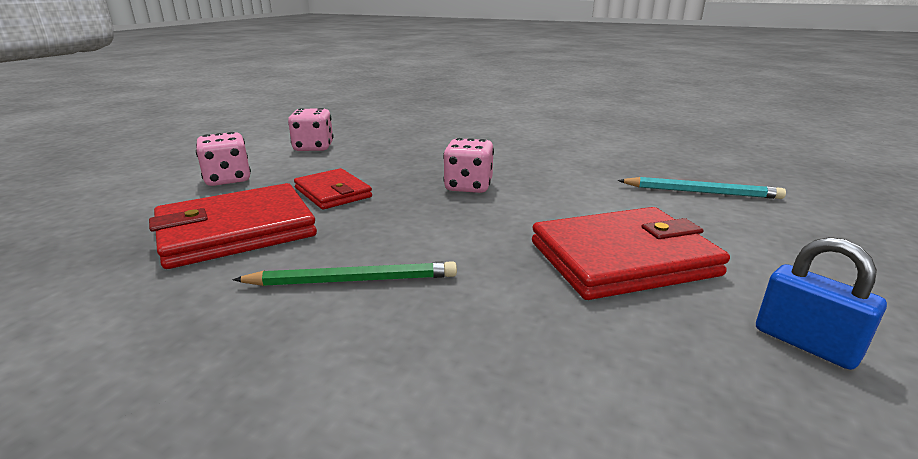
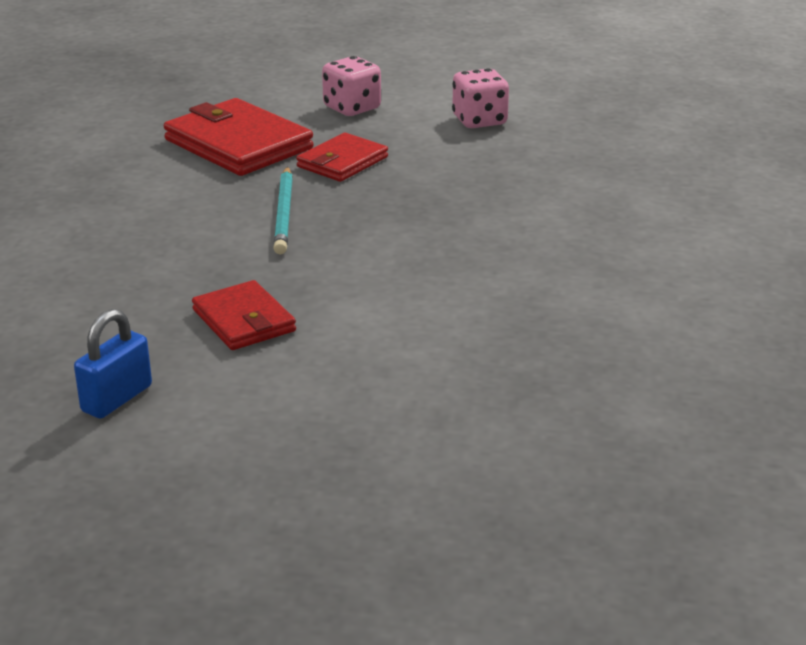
camera: 75 degrees right, 5 degrees up
(352, 280) = (169, 207): green pencil -> none
(468, 186) = (398, 227): pink dice -> none
(623, 258) = (244, 321): red wallet -> red wallet, size x0.60
(701, 192) = (462, 379): turquoise pencil -> turquoise pencil (284, 213)

